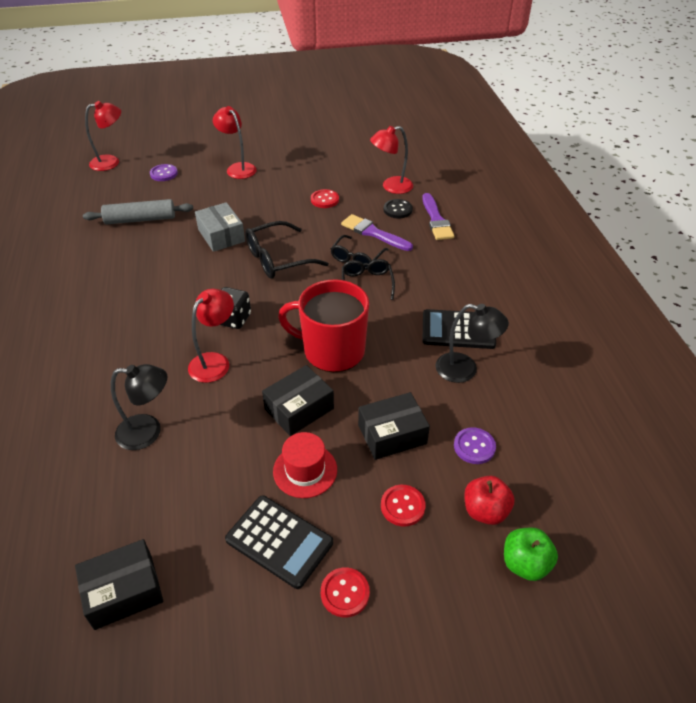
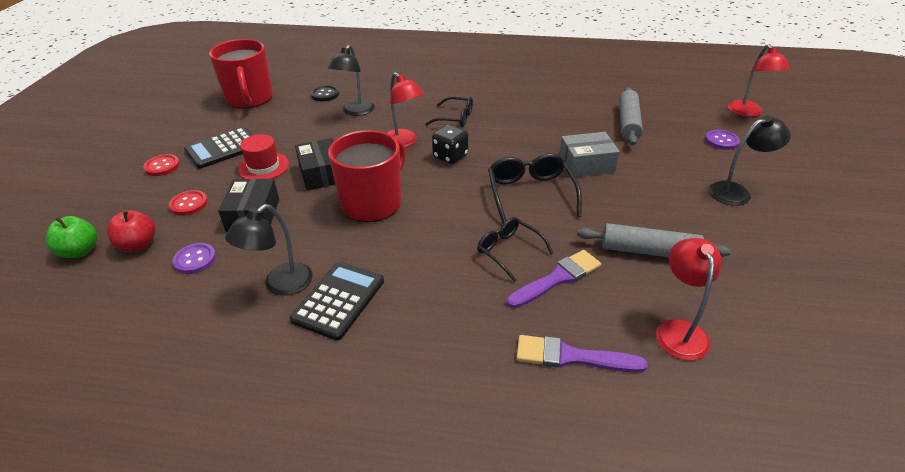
camera: 110 degrees right, 5 degrees down
(123, 591) = (250, 99): black box -> red mug
(238, 168) = (736, 192): red lamp -> black lamp
(325, 200) = (648, 251): red button -> grey rolling pin
(367, 284) = (458, 248): black glasses -> black glasses (454, 118)
(397, 210) = (609, 319): black button -> black button (325, 94)

